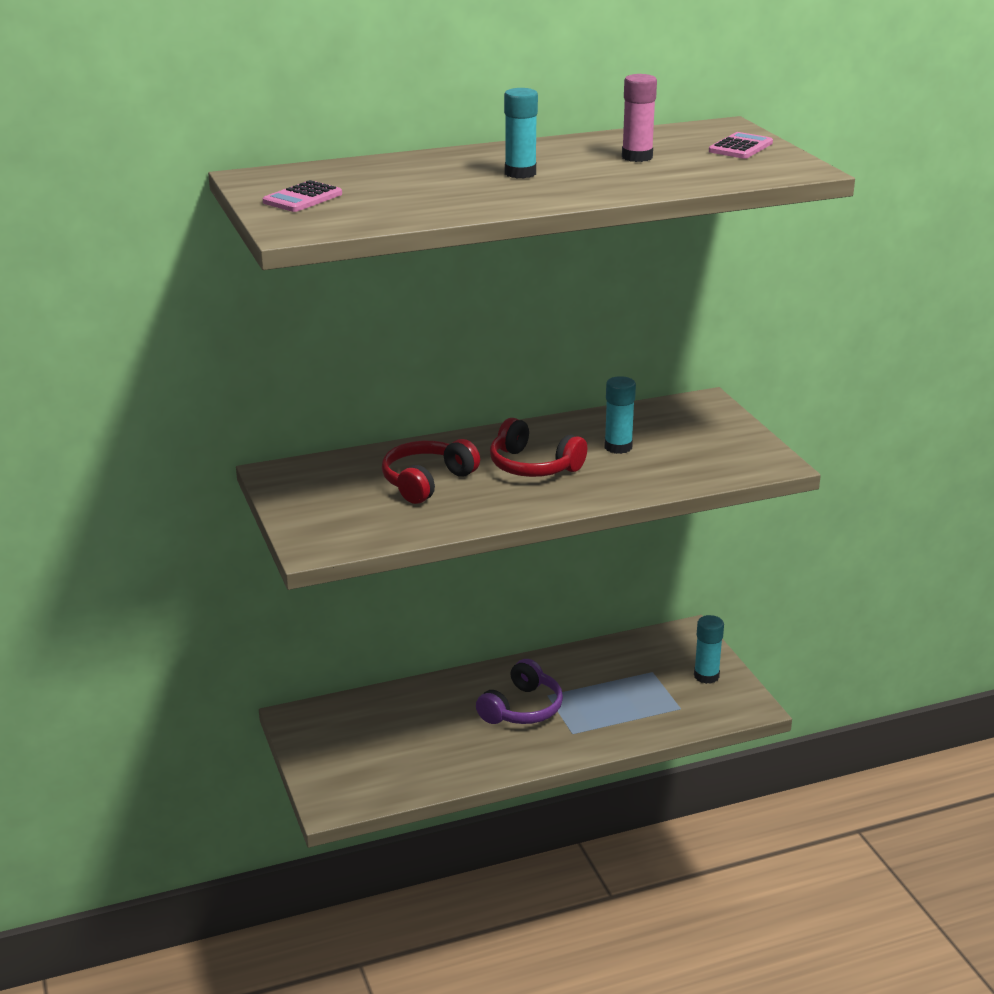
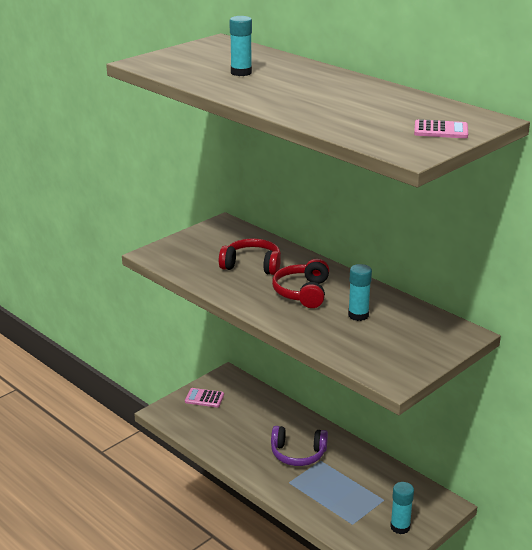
camera: 65 degrees right, 0 degrees up
(302, 198) = (194, 55): pink calculator -> pink calculator (204, 398)
(520, 173) = (297, 87): turquoise glue stick -> turquoise glue stick (241, 72)
(637, 157) = (373, 107): pink glue stick -> none

